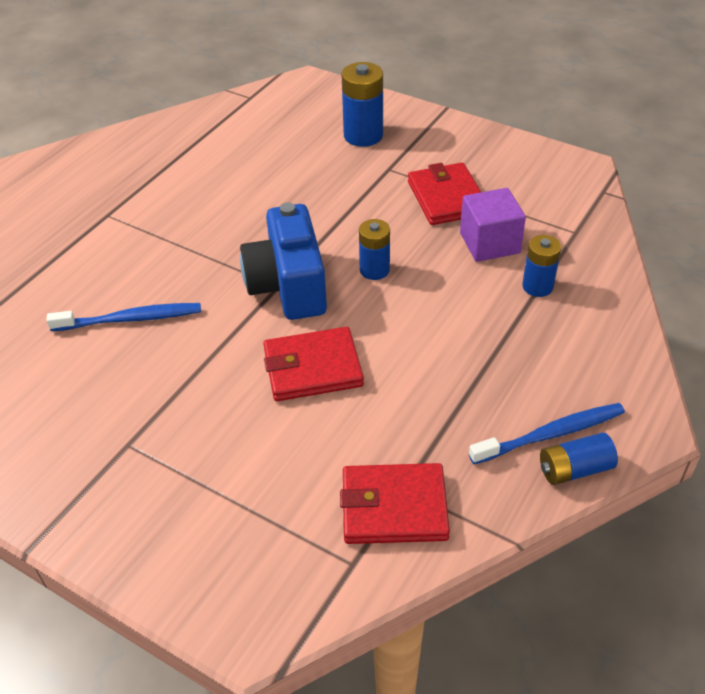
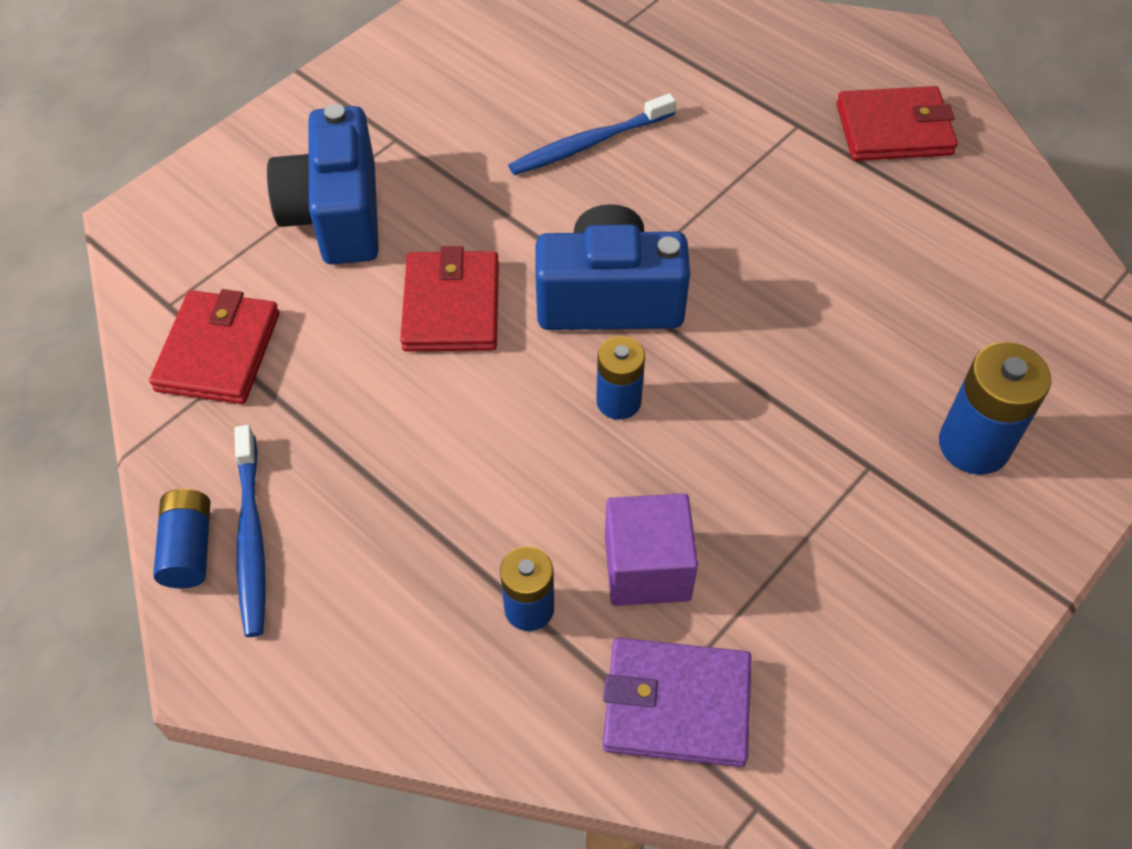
camera: 100 degrees right, 10 degrees up
(131, 319) = (588, 144): blue toothbrush -> blue toothbrush turned 60 degrees clockwise
(227, 464) = (336, 215): none -> blue camera
(447, 198) = (776, 534): red wallet -> red wallet (894, 129)
(566, 223) = (676, 705): none -> purple wallet

